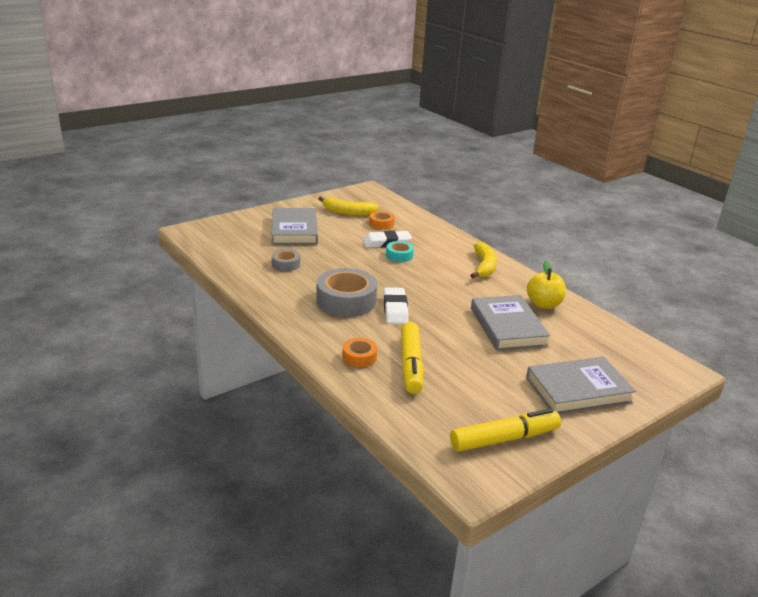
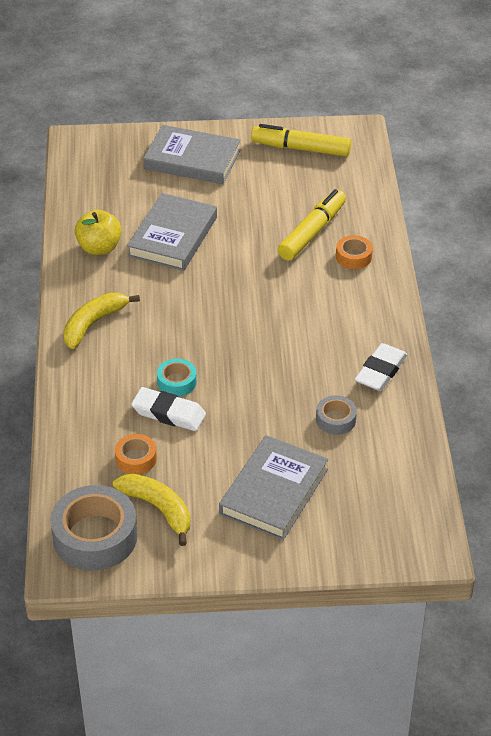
camera: 145 degrees left, 15 degrees up
(346, 301) = (308, 331): grey tape -> grey tape (95, 536)
(395, 309) = (265, 299): white eraser -> white eraser (380, 371)

